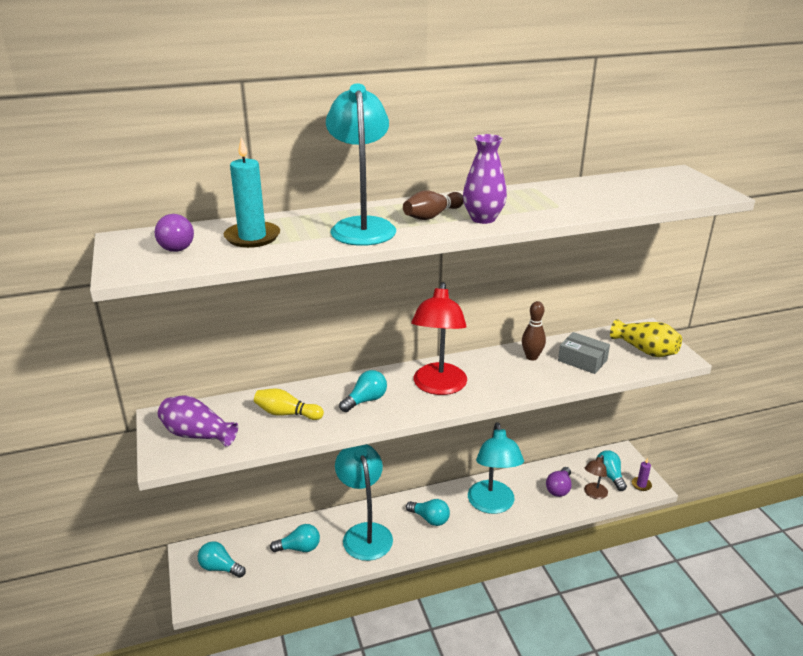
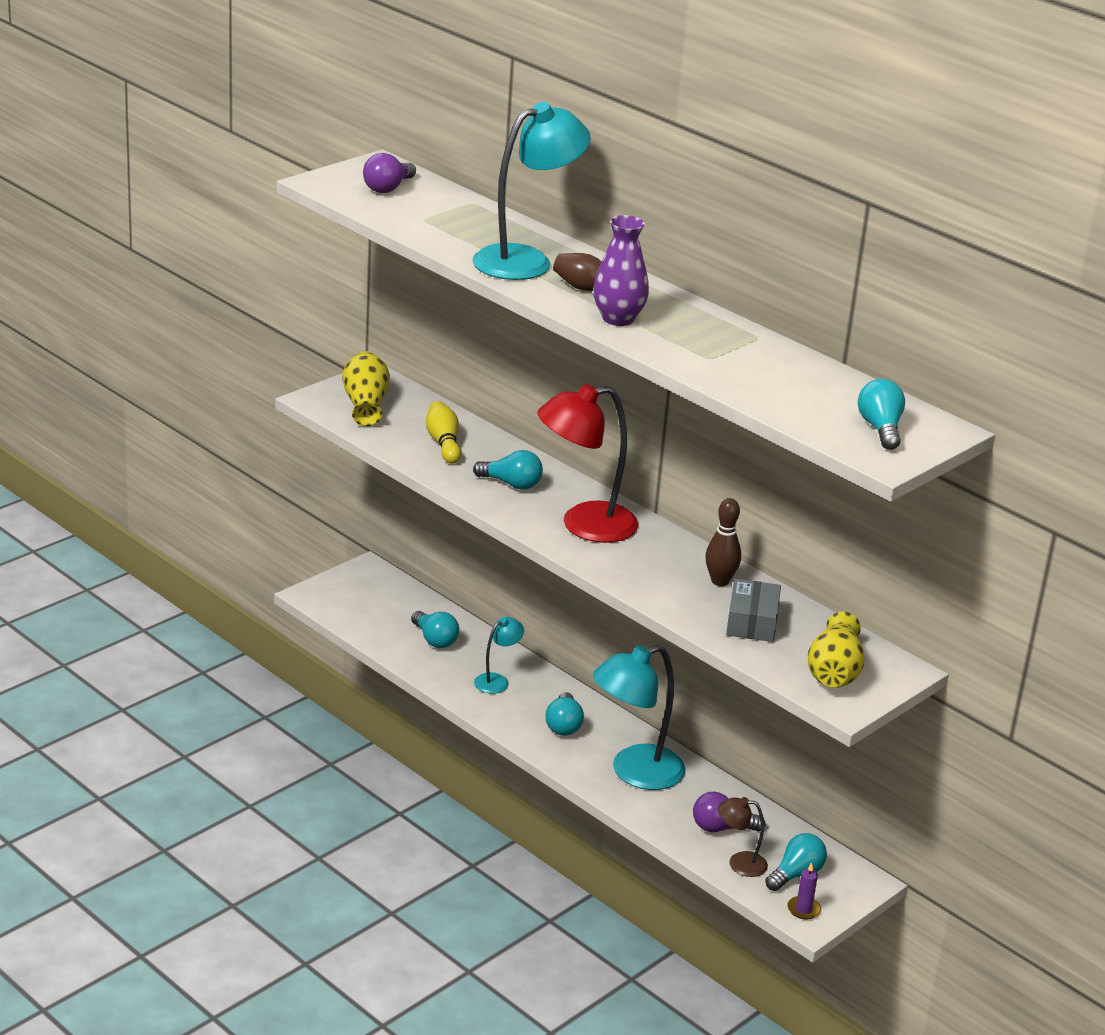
camera: 60 degrees right, 0 degrees up
(197, 434) = (365, 404): purple vase -> yellow vase
(220, 568) = (364, 596): turquoise light bulb -> turquoise light bulb (880, 429)
(252, 237) = (443, 216): turquoise candle -> none
(365, 533) = (497, 680): turquoise lamp -> turquoise lamp, size x0.50

